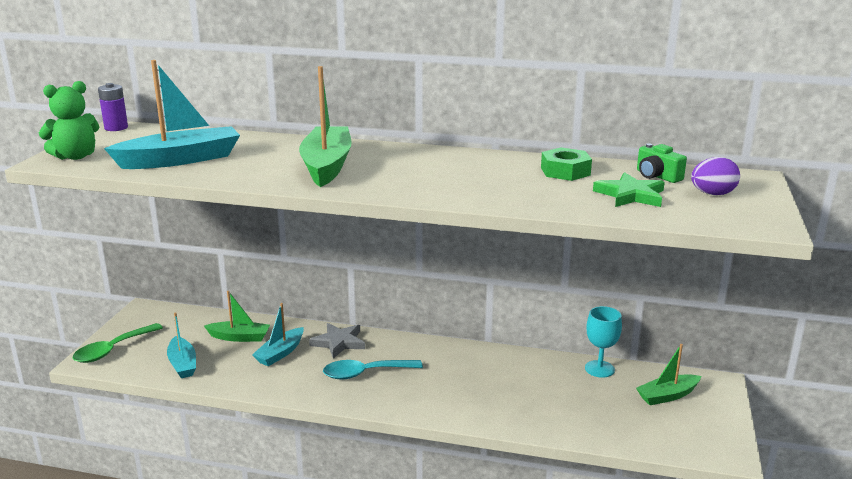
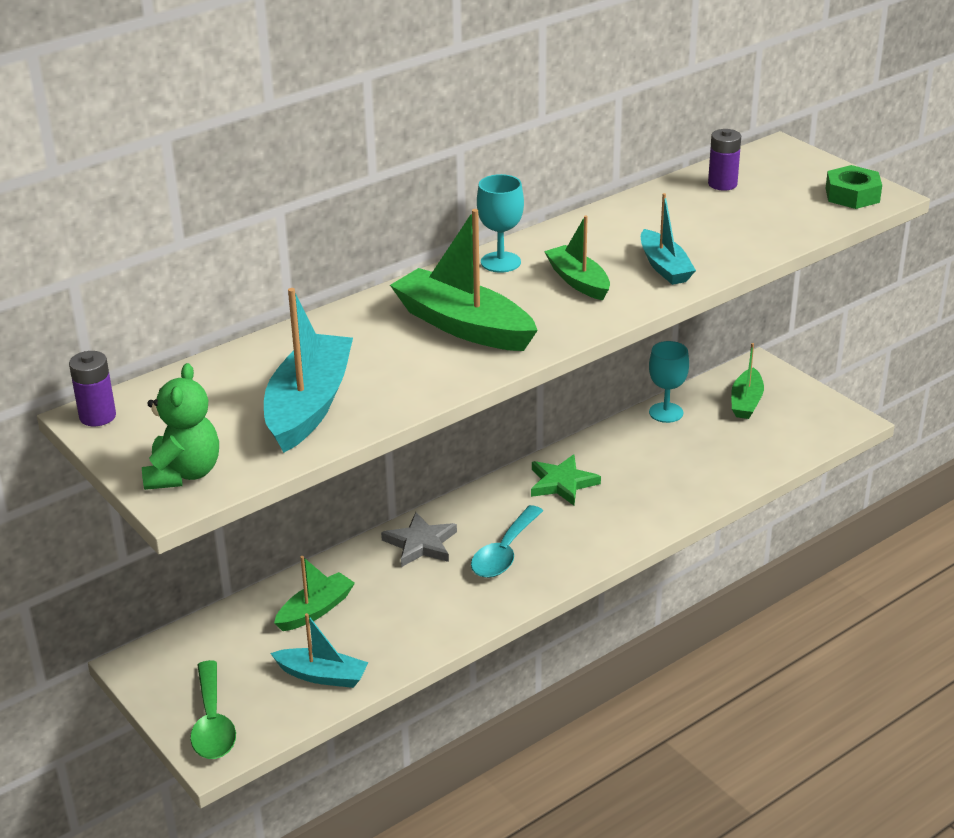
camera: 50 degrees left, 10 degrees up
(280, 353) = (391, 594): turquoise boat -> turquoise boat (664, 267)
(422, 153) = (500, 262): none -> turquoise goblet
(435, 176) = (578, 281): none -> green boat
(565, 171) = (654, 217): green nut -> green nut (852, 195)
(630, 195) = (749, 215): green star -> green star (562, 483)
(657, 176) = (722, 184): green camera -> purple battery
(712, 194) = (792, 183): purple egg -> none

